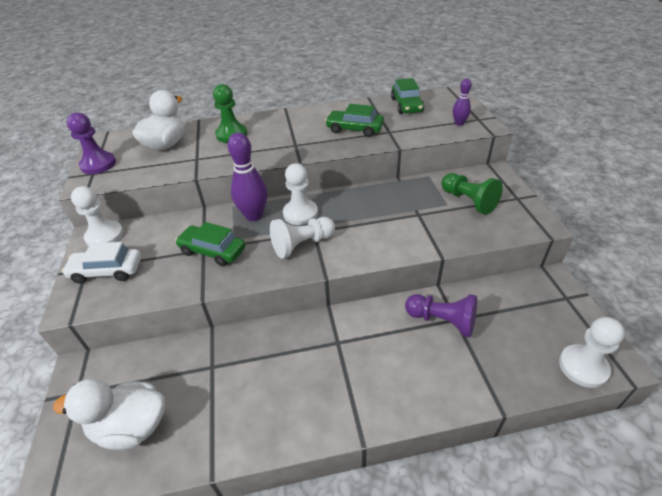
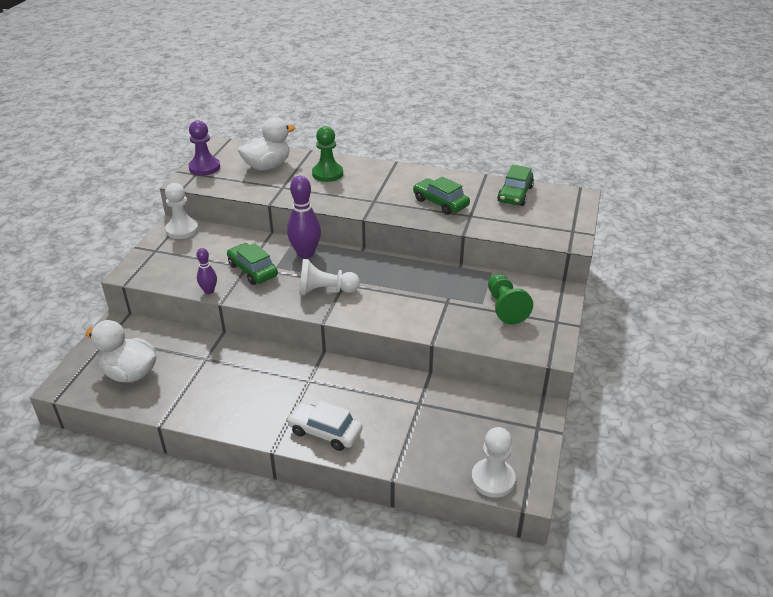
camera: 25 degrees right, 5 degrees down
(107, 271) = (168, 257): white car -> white car (325, 432)
(300, 213) = (345, 265): white pawn -> none
(442, 321) = (406, 400): purple pawn -> none
(459, 123) = (547, 229): purple bowling pin -> purple bowling pin (209, 291)

